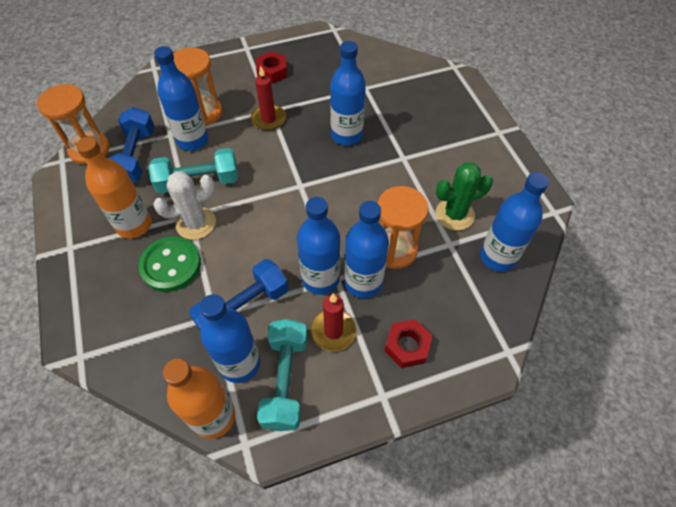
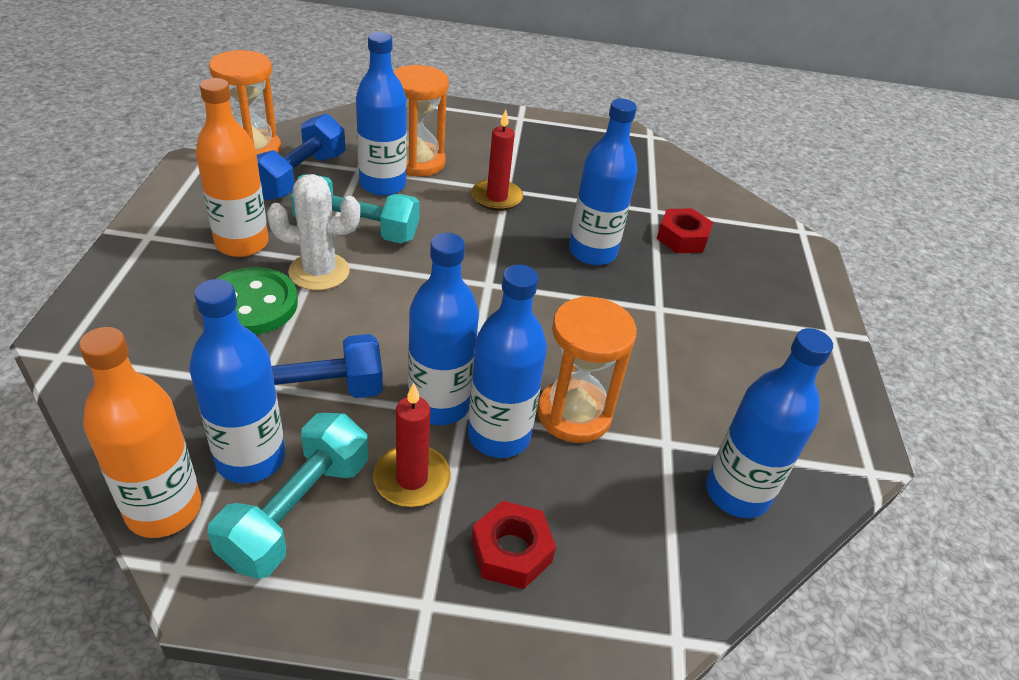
camera: 20 degrees right, 15 degrees down
(272, 72) = (537, 152): red nut -> red nut (682, 238)
(454, 214) = (697, 408): green cactus -> none

